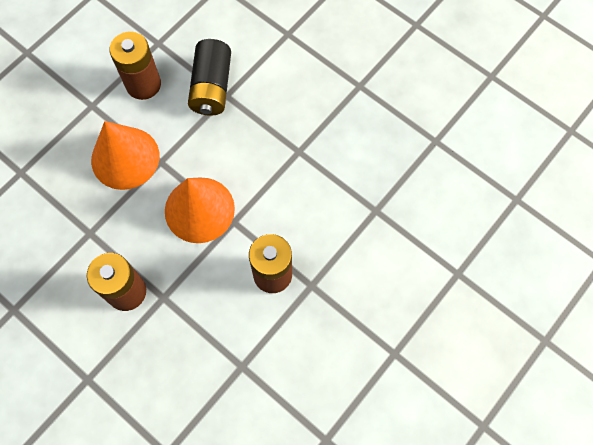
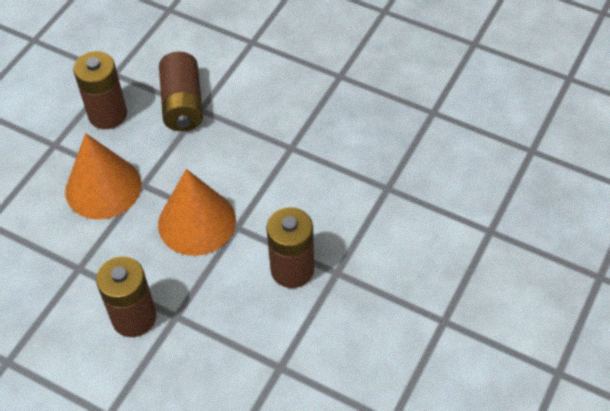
camera: 10 degrees left, 15 degrees down
(211, 87) = (182, 104): black battery -> brown battery

